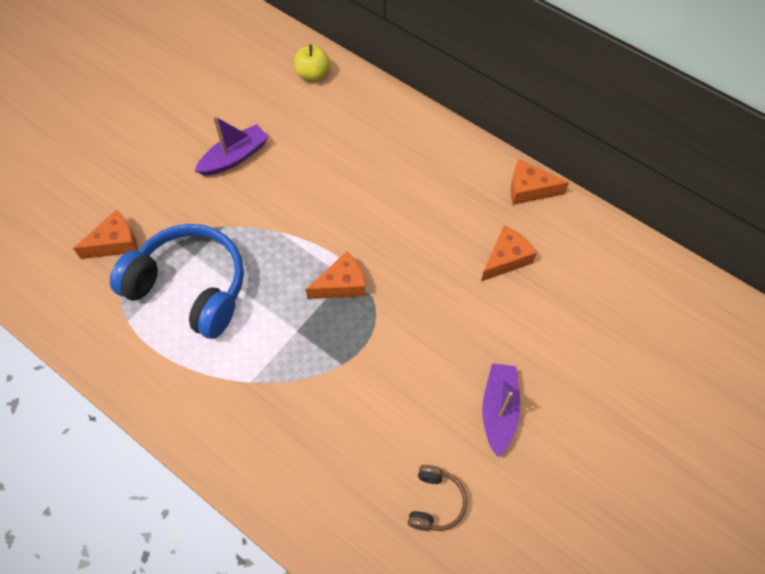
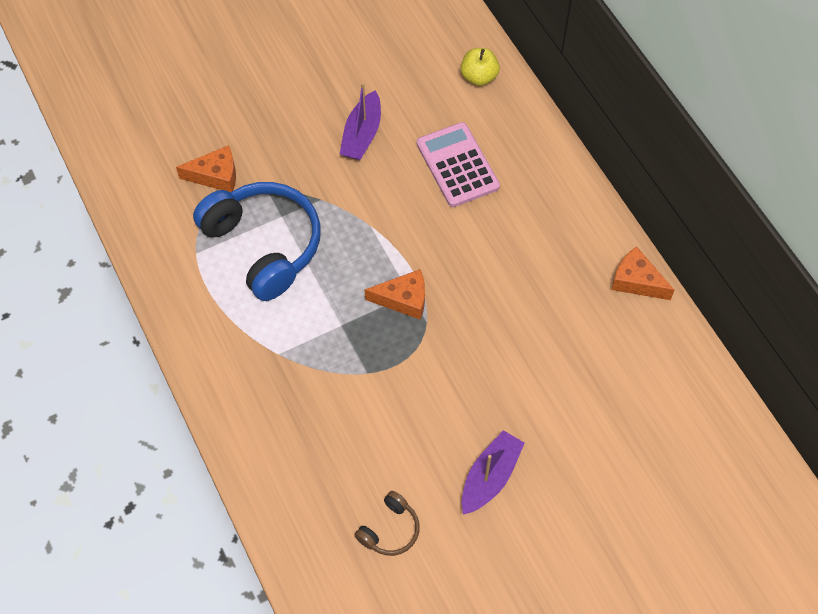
camera: 25 degrees right, 0 degrees up
(234, 157) = (362, 134): purple boat -> purple boat turned 120 degrees clockwise
(331, 152) = (457, 165): none -> pink calculator
(506, 259) = (574, 340): orange cheese -> none

